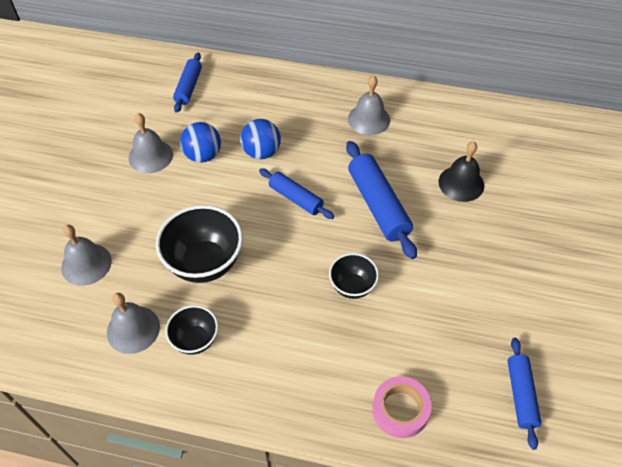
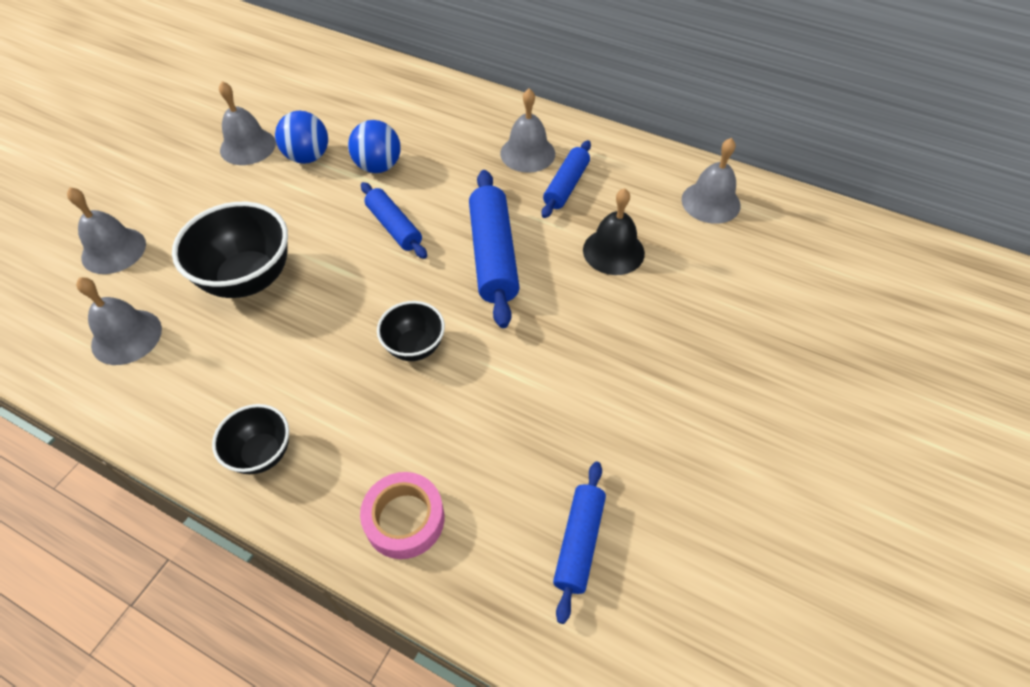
camera: 15 degrees right, 0 degrees up
(188, 87) = (329, 80): blue rolling pin -> blue rolling pin (566, 186)
(195, 340) = (191, 366): black bowl -> black bowl (262, 453)
(513, 132) = (710, 202): none -> grey bell

